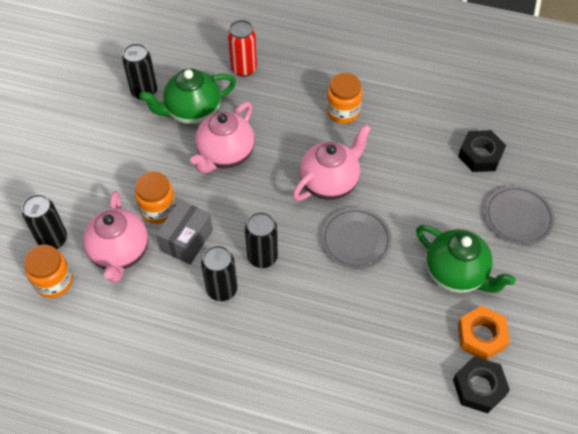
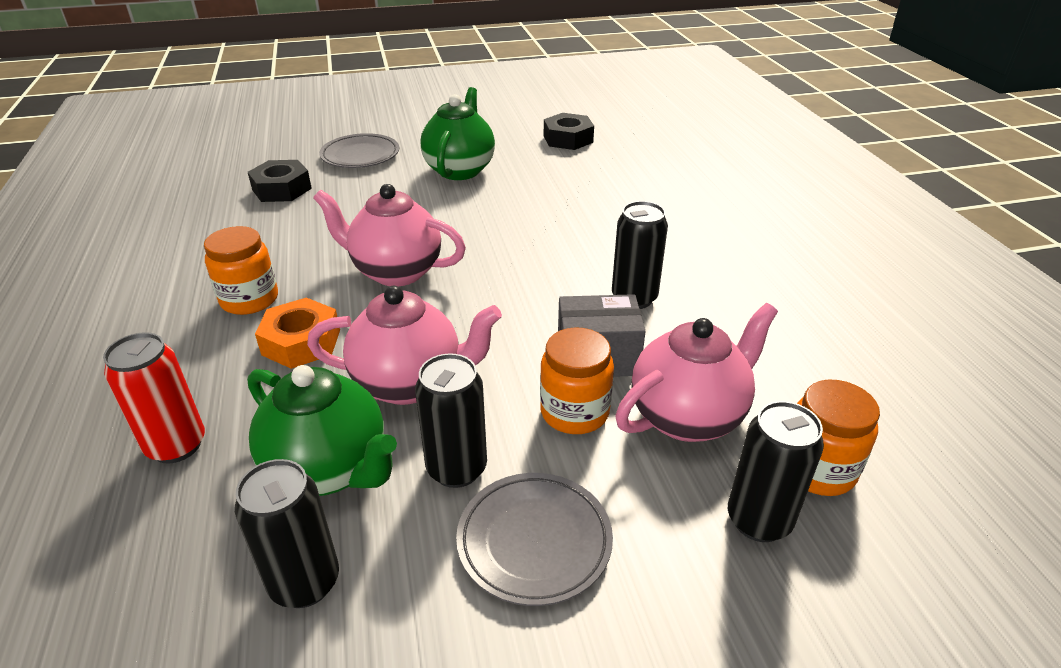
camera: 120 degrees left, 20 degrees down
(262, 257) = (557, 285): black can -> black can (457, 468)
(356, 240) = (470, 230): grey plate -> grey plate (534, 541)
(481, 336) = (517, 147): orange nut -> orange nut (301, 342)

